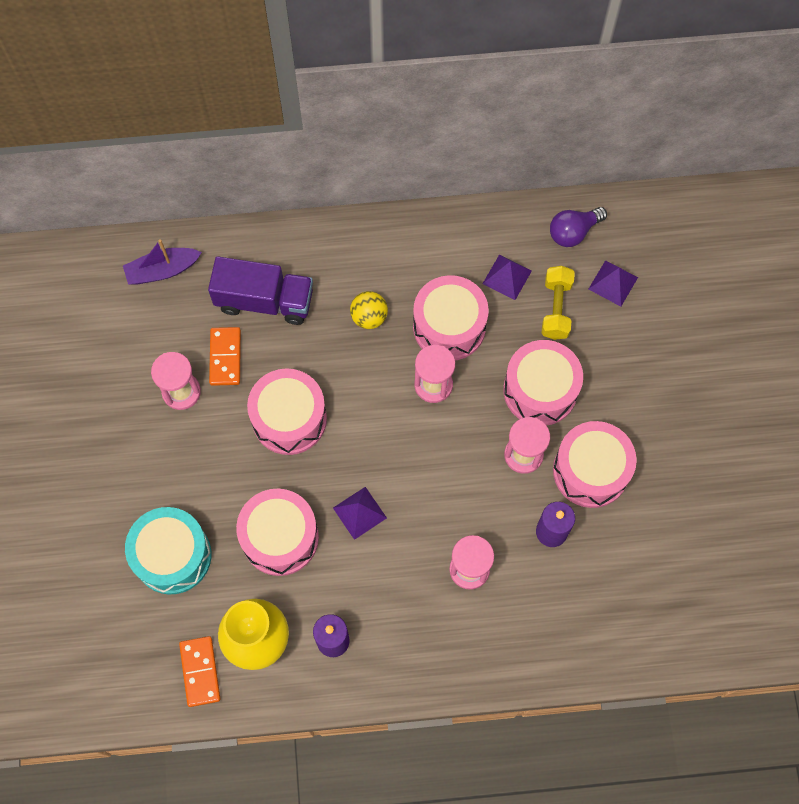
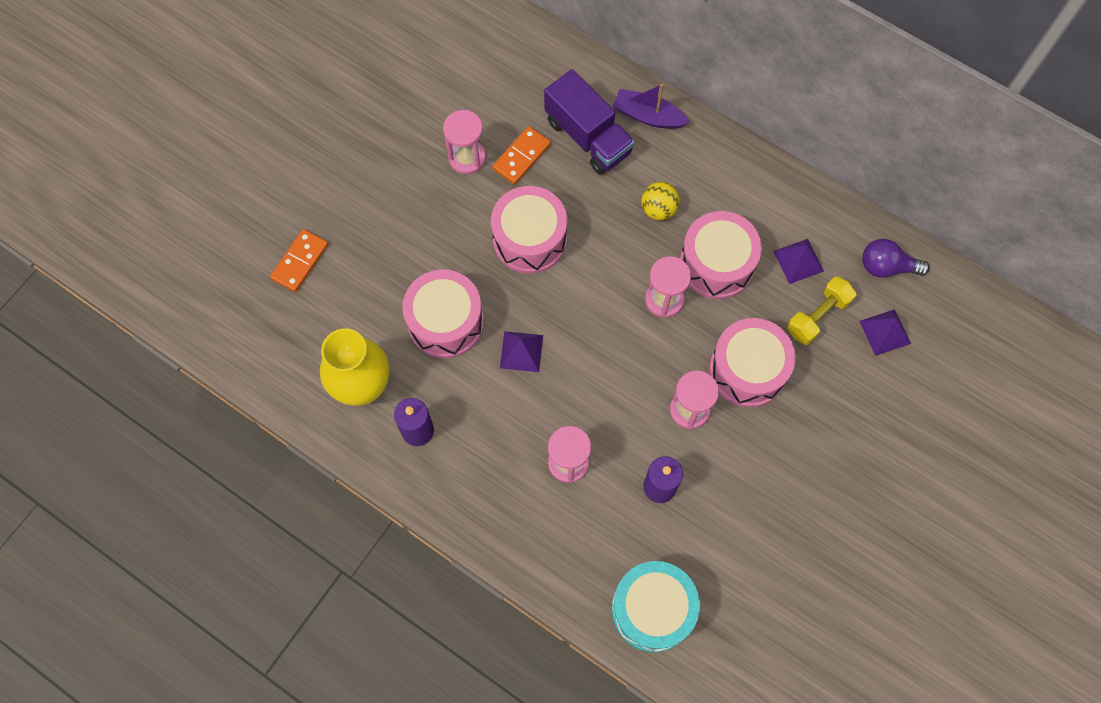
camera: 40 degrees right, 0 degrees up
(162, 270) = (530, 58): purple boat -> purple boat (648, 116)
(172, 556) = (356, 273): turquoise drum -> turquoise drum (652, 609)
(200, 671) = (302, 373): orange domino -> orange domino (300, 262)
(590, 471) = (734, 465): pink drum -> none

